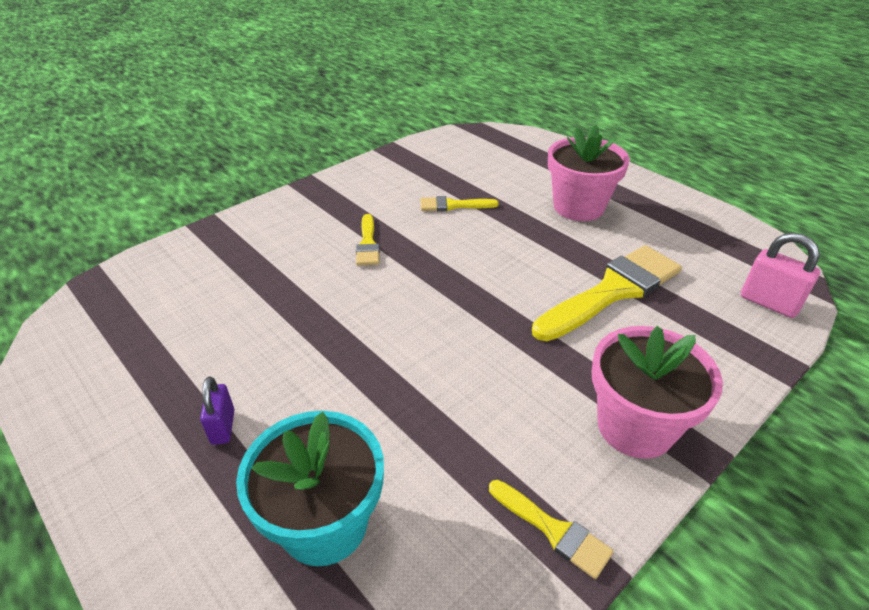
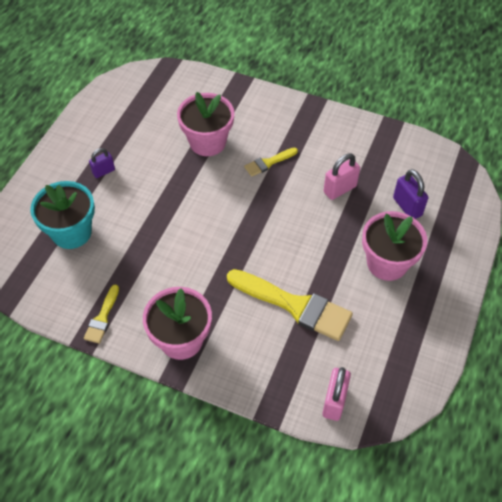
camera: 65 degrees right, 15 degrees up
(281, 285) = (207, 142): none -> pink flower pot
(453, 205) = (339, 189): yellow brush -> pink padlock
(509, 173) = (407, 207): none -> purple padlock

